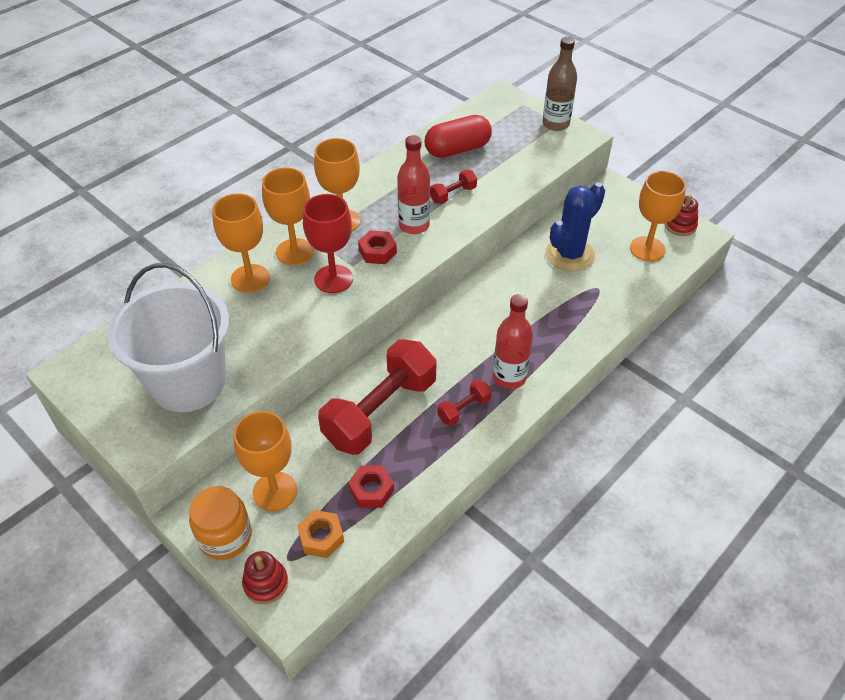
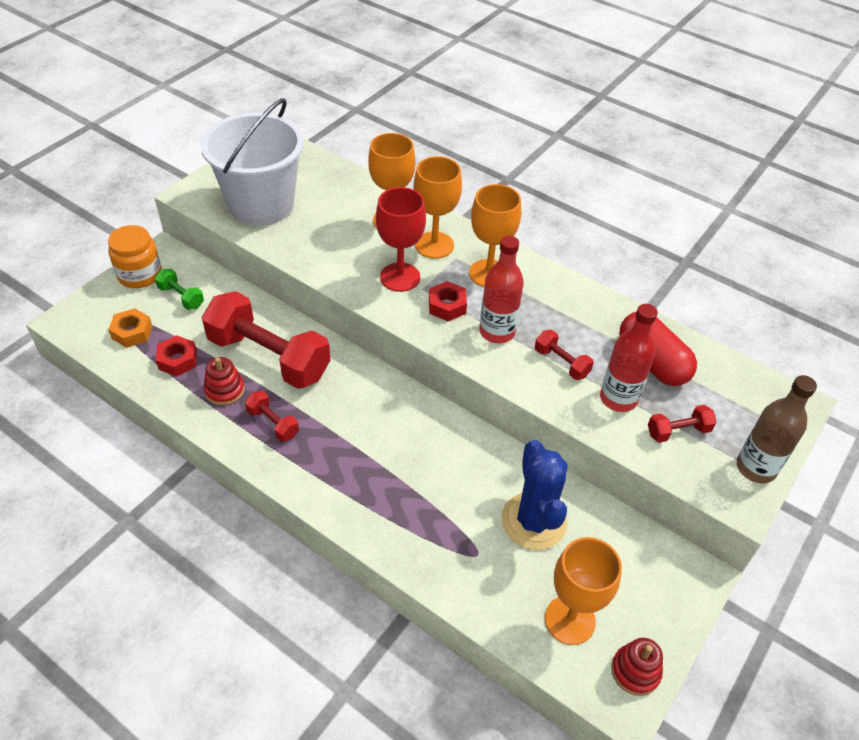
camera: 80 degrees right, 0 degrees up
(266, 583) = (93, 304): red stacking toy -> red stacking toy (224, 390)
(275, 491) = (181, 297): orange goblet -> green dumbbell
(509, 377) = (319, 461): red bottle -> red bottle (618, 398)
(524, 150) = (678, 431): none -> red dumbbell
(569, 254) = (534, 521): blue cactus -> blue cactus turned 45 degrees clockwise

